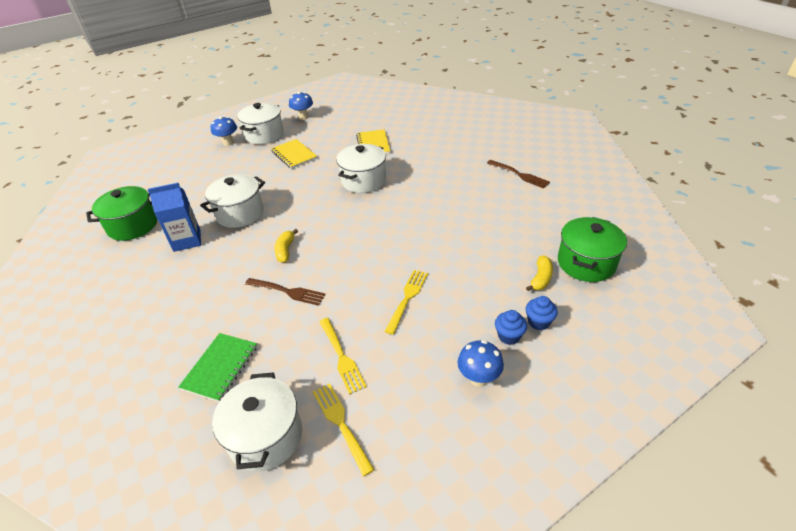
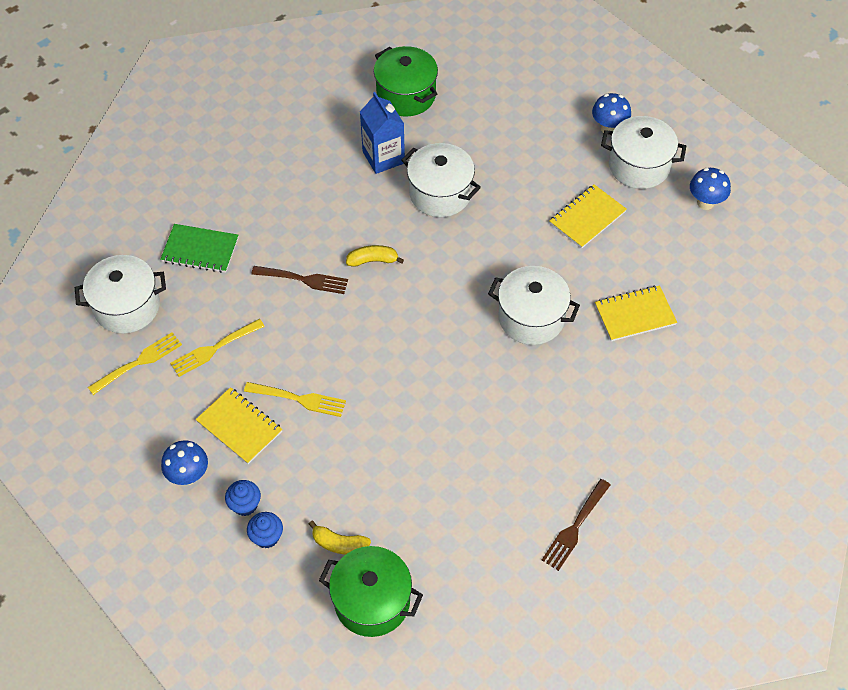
camera: 80 degrees right, 15 degrees up
(287, 291) = (304, 280): brown fork -> brown fork turned 90 degrees counterclockwise
(429, 339) = (239, 427): none -> yellow notebook

